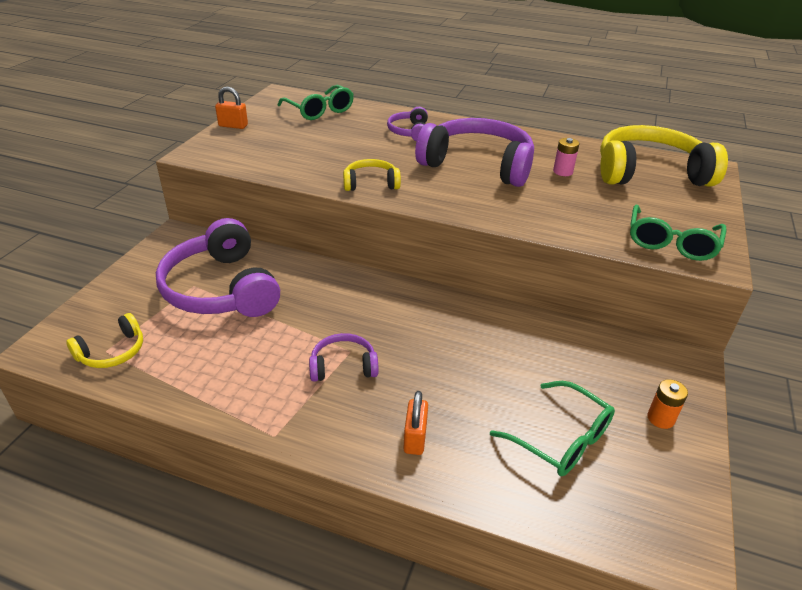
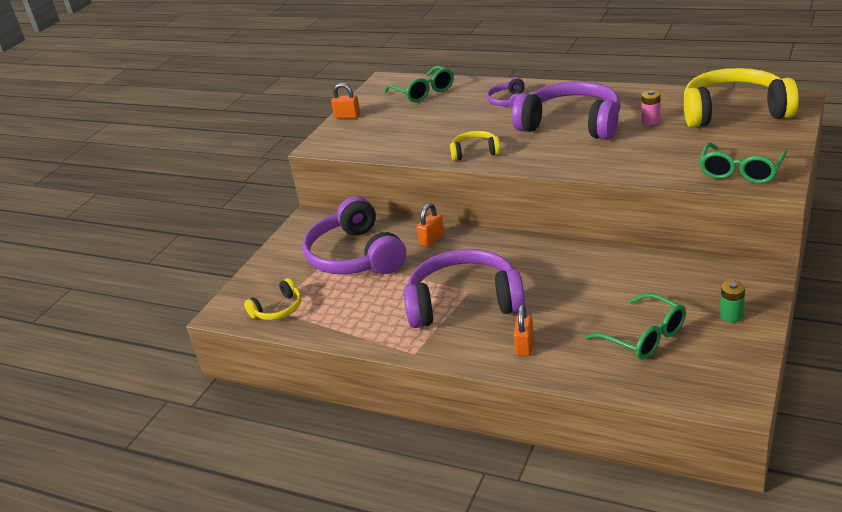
camera: 10 degrees right, 5 degrees down
(313, 277) = (432, 239): none -> orange padlock
(343, 366) = (464, 302): purple headphones -> purple headphones, size x2.08
(660, 418) = (731, 316): orange battery -> green battery

